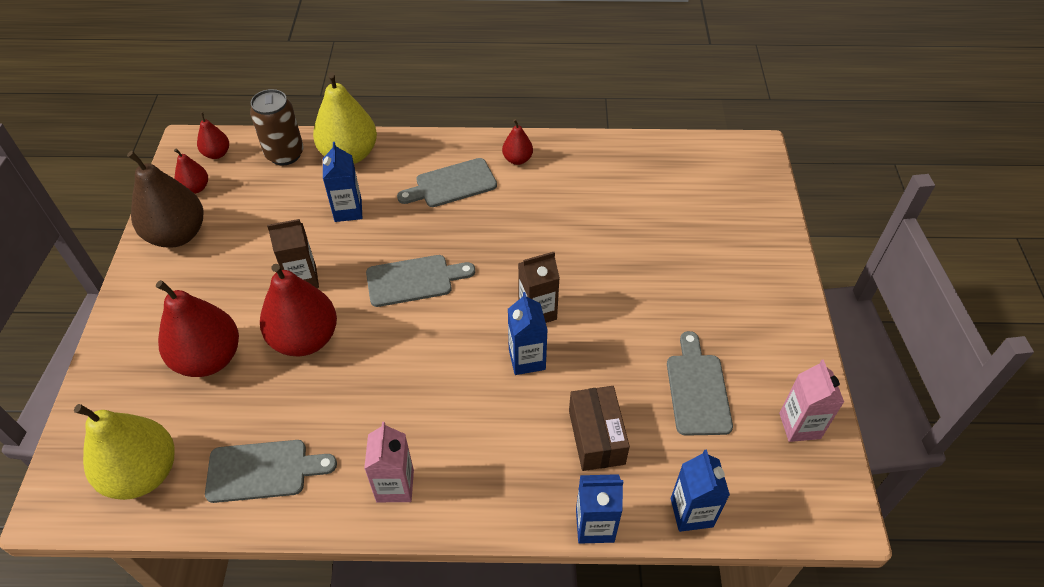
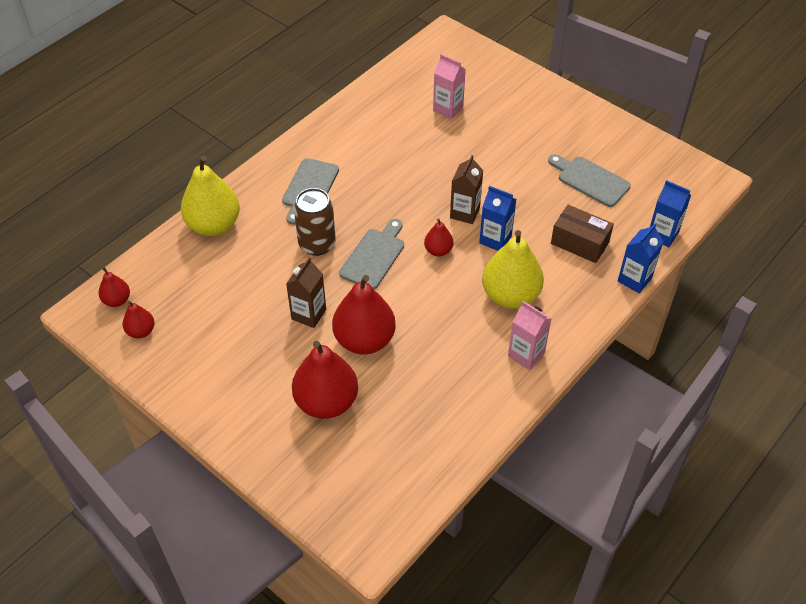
camera: 50 degrees left, 0 degrees up
(143, 473) = (391, 484): yellow pear -> yellow pear (510, 295)
(177, 234) = (180, 365): brown pear -> none
(263, 470) = (452, 416): grey cutting board -> none
(285, 154) = (168, 260): brown can -> brown can (317, 244)
(348, 210) = (270, 255): blue carton -> none
(517, 159) = (325, 143): red pear -> red pear (438, 250)
(799, 425) = (652, 156): pink carton -> pink carton (448, 109)

